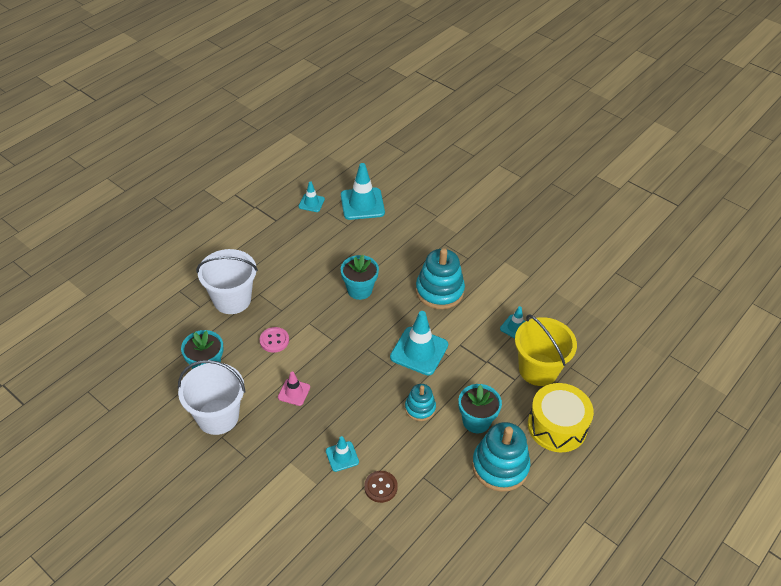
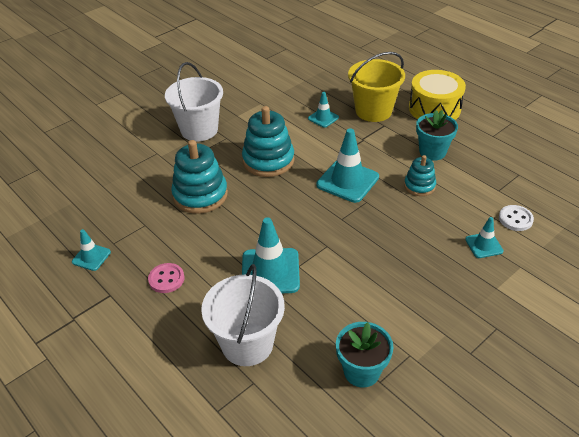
camera: 80 degrees left, 5 degrees down
(218, 416) = (441, 357): white bucket -> white bucket (199, 130)
(274, 340) = (323, 299): pink button -> pink button (166, 279)
(294, 392) = (402, 282): pink traffic cone -> none
(359, 290) = (254, 220): turquoise flower pot -> none
(362, 204) = (113, 210): turquoise traffic cone -> turquoise traffic cone (270, 271)
(380, 487) = (515, 219): brown button -> white button
(500, 466) = (479, 143): turquoise stacking toy -> turquoise stacking toy (200, 195)

